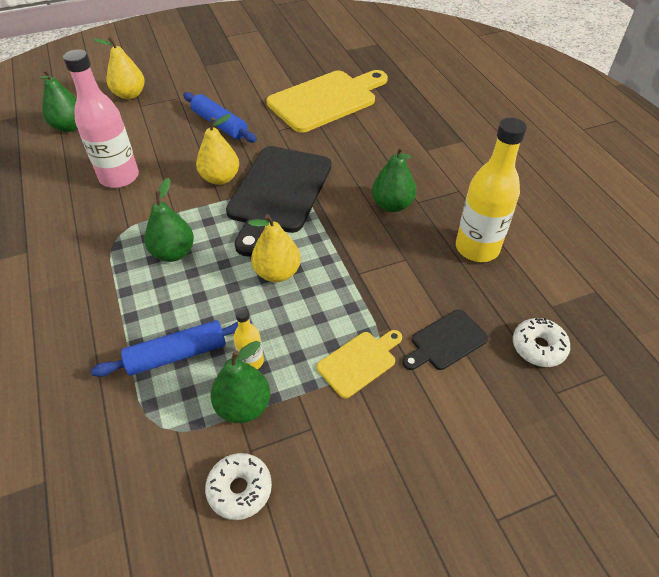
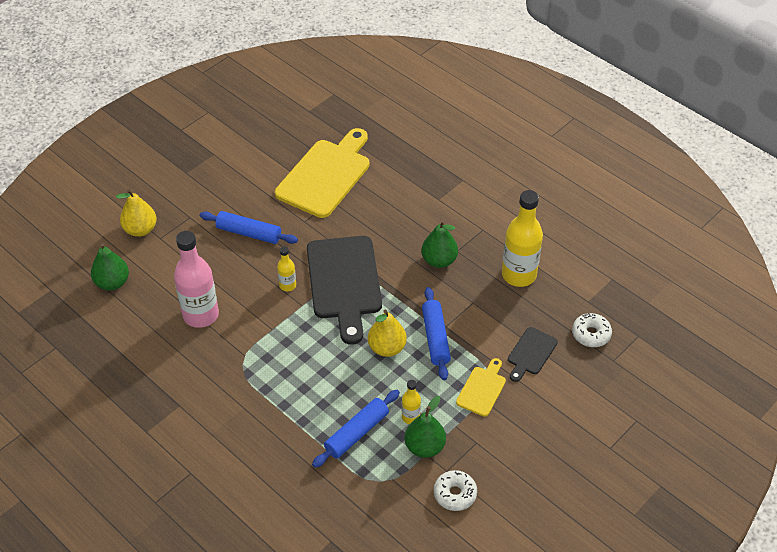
camera: 25 degrees left, 0 degrees up
(173, 253) = (297, 362): green pear -> none
(220, 178) = (287, 285): yellow pear -> yellow bottle
(339, 281) = (435, 338): none -> blue rolling pin

